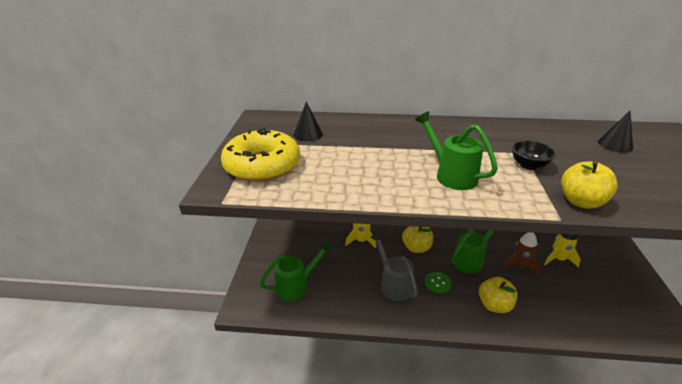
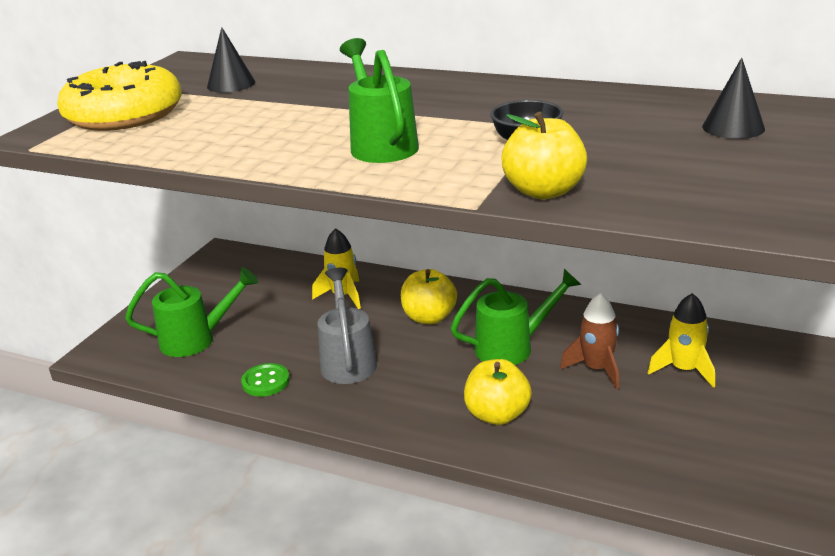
camera: 20 degrees right, 5 degrees down
(437, 283) = (423, 370): green button -> green button (266, 382)

